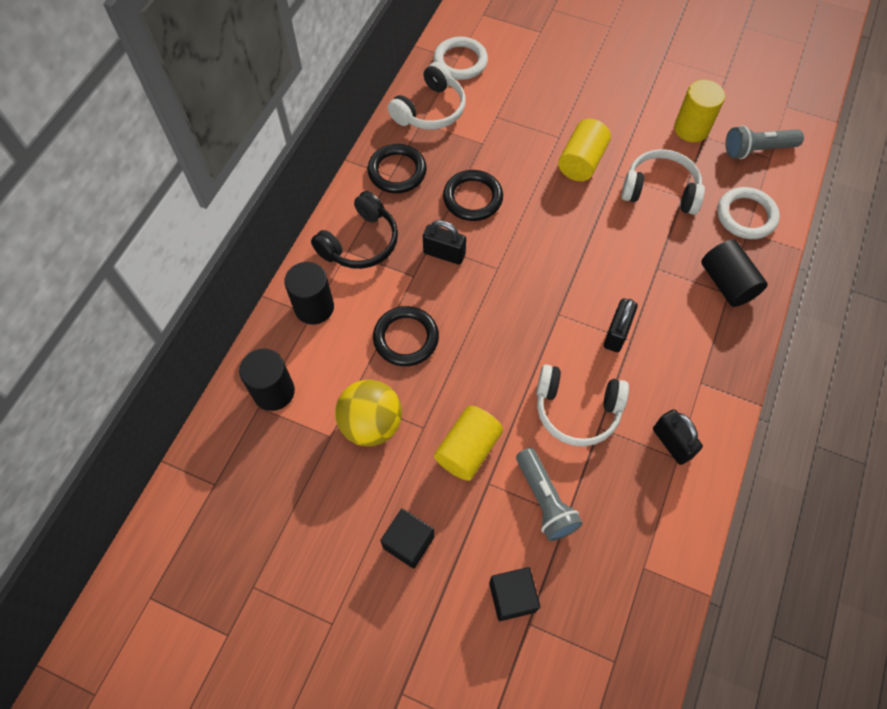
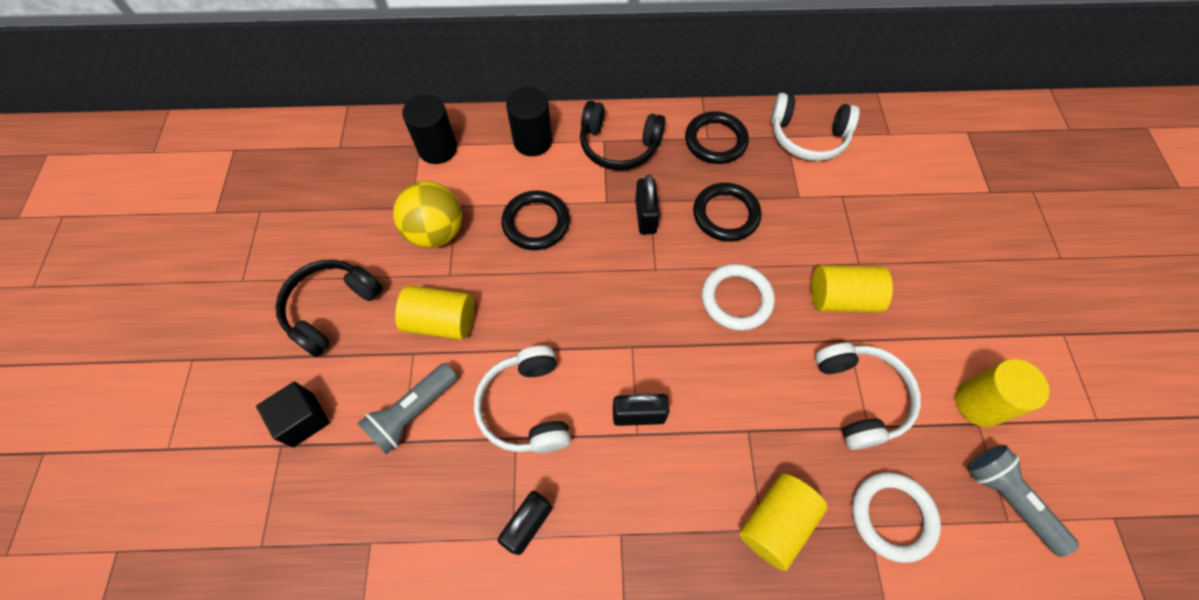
camera: 65 degrees right, 0 degrees up
(408, 542) = (331, 309): black cube -> black headphones
(460, 61) = (888, 137): white ring -> white ring (736, 299)
(727, 283) = (775, 523): black cylinder -> yellow cylinder

